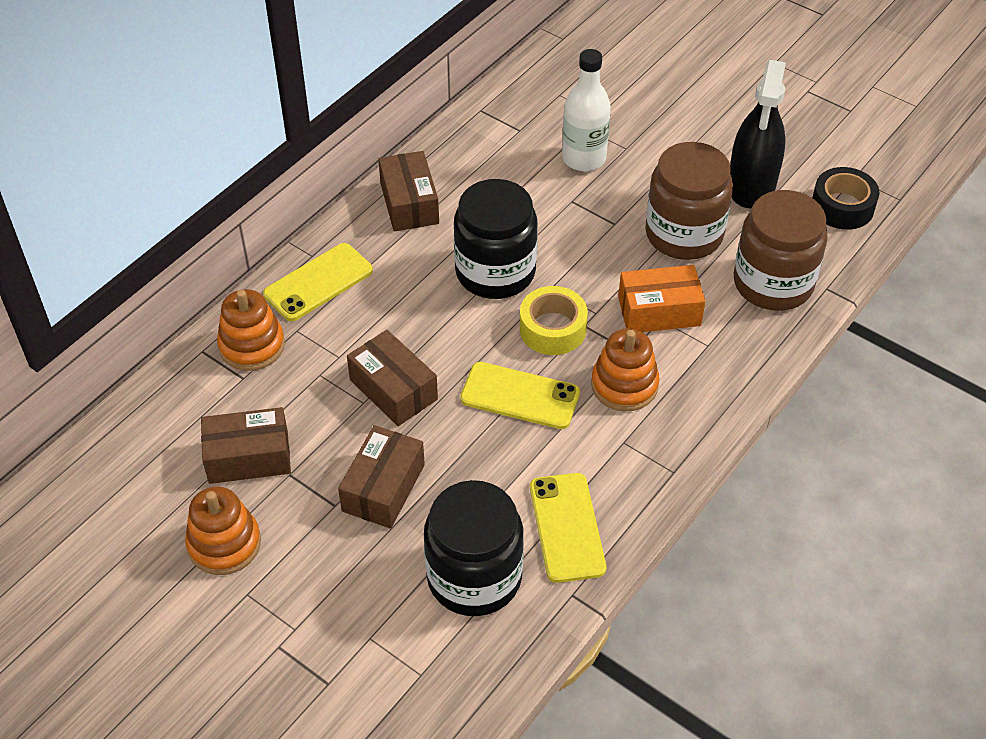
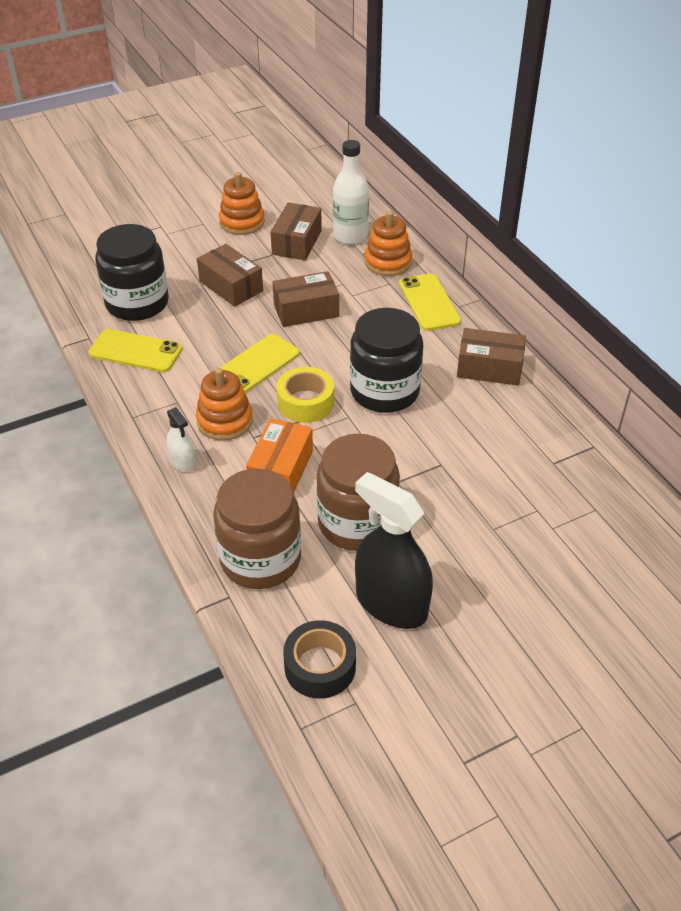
camera: 115 degrees right, 5 degrees down
(584, 158) = (493, 492): white bottle -> white bottle (350, 236)
(704, 394) = (182, 461): none -> white spray bottle

